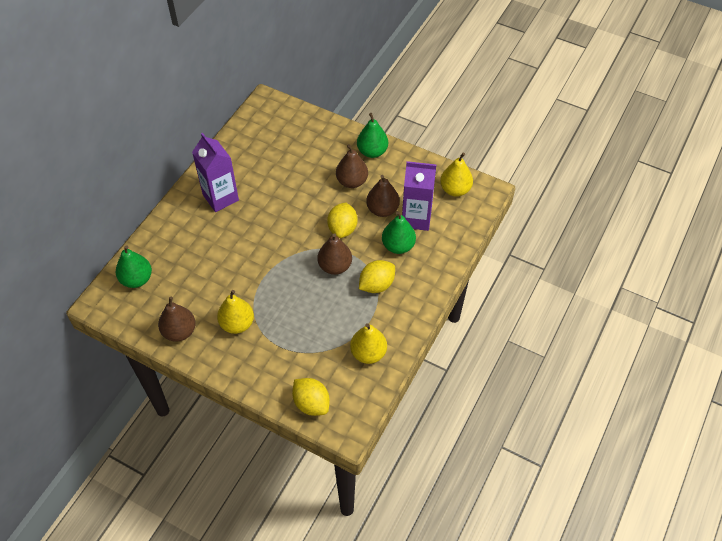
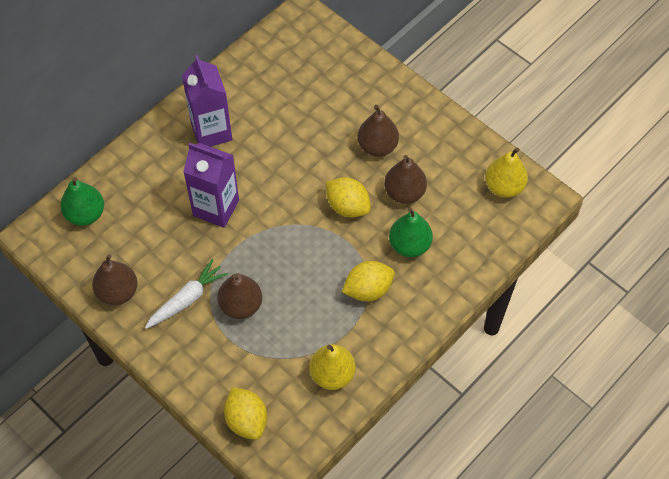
camera: 15 degrees right, 5 degrees up
(237, 324) = (187, 299): yellow pear -> white carrot
(335, 266) = (324, 253): brown pear -> brown pear (241, 305)
(342, 229) = (347, 206): yellow lemon -> yellow lemon turned 75 degrees counterclockwise
(372, 151) = (414, 112): green pear -> none
(416, 218) = (443, 214): purple carton -> purple carton (216, 208)

